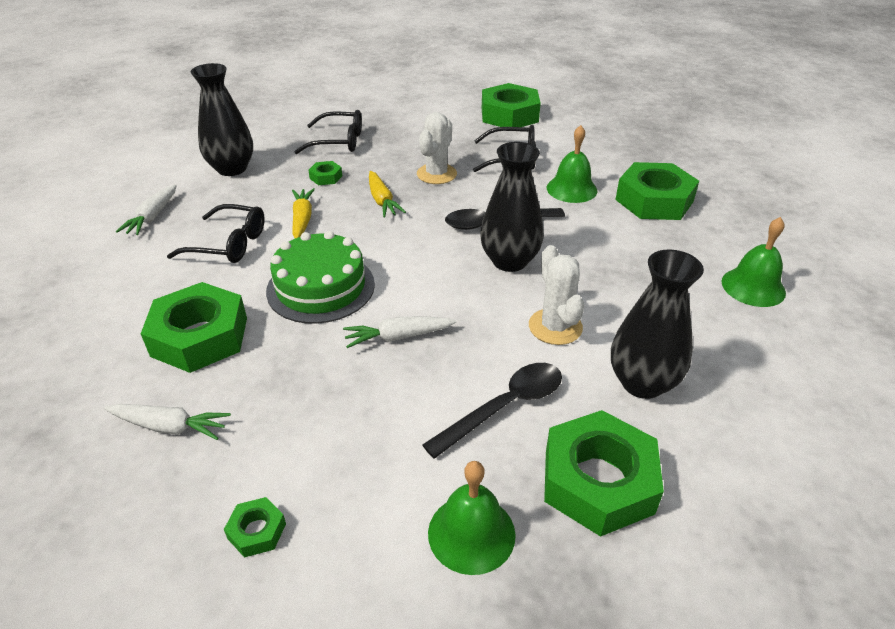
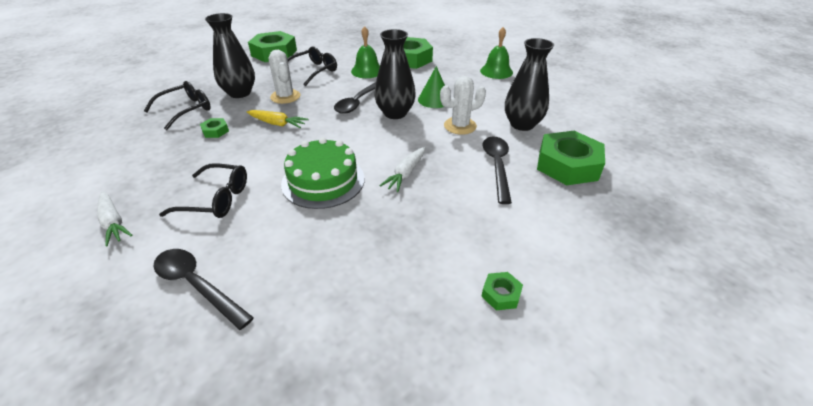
camera: 50 degrees left, 0 degrees up
(114, 307) = (197, 285): none -> black spoon
(170, 427) = (370, 301): white carrot -> none
(200, 336) = (297, 252): green nut -> none
(228, 244) = (216, 199): black glasses -> black glasses turned 45 degrees clockwise
(232, 169) = (127, 162): black vase -> black vase (239, 93)
(302, 219) = (243, 158): yellow carrot -> none
(471, 533) = (567, 215): green bell -> none
(555, 327) = (460, 126): white cactus -> white cactus turned 45 degrees counterclockwise
(586, 273) = (434, 99): none -> green cone

